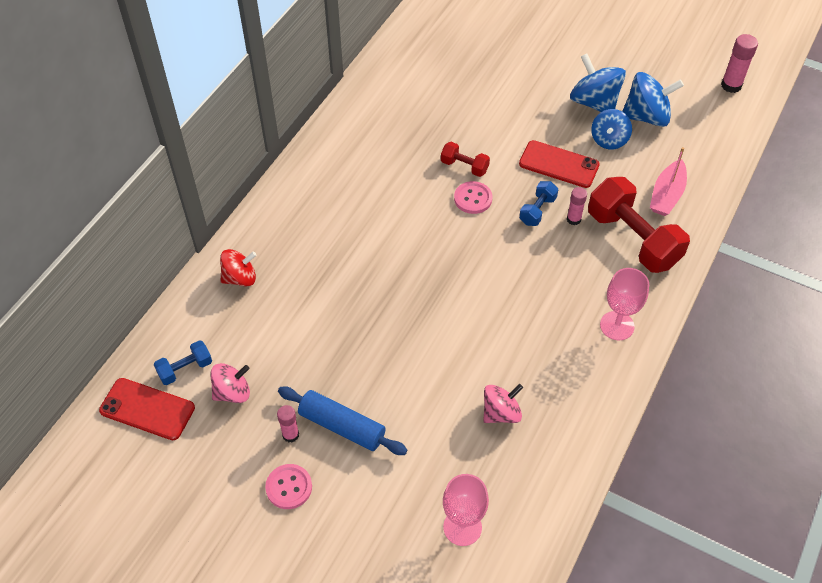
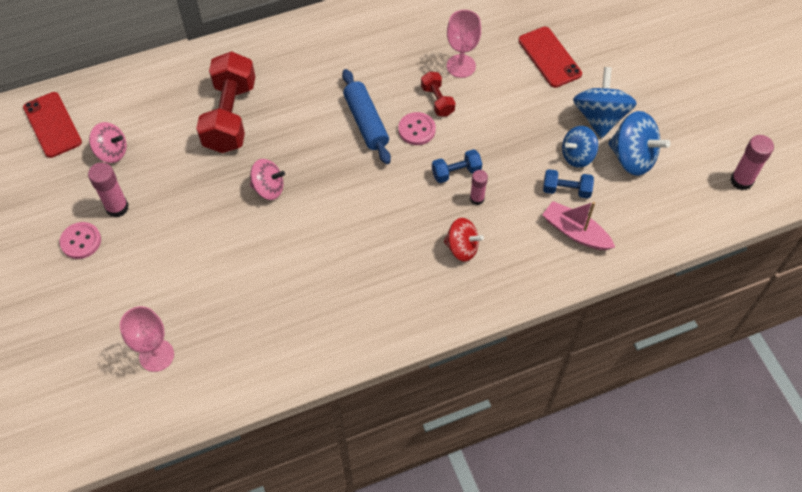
camera: 40 degrees right, 5 degrees up
(185, 369) = (100, 115): blue dumbbell -> blue dumbbell (566, 190)
(240, 278) = (196, 76): red spinning top -> red spinning top (462, 248)
(290, 435) = (117, 207): pink glue stick -> pink glue stick, size x1.54
(342, 426) = (154, 227): blue rolling pin -> blue rolling pin (366, 122)
(501, 413) = (265, 299): pink spinning top -> pink spinning top (268, 188)
(559, 164) = (513, 148): red phone -> red phone (549, 57)
(617, 325) = (419, 302): pink goblet -> pink goblet (461, 66)
(632, 239) = (507, 246): red dumbbell -> red dumbbell (230, 116)
(666, 195) = (575, 232): pink boat -> pink boat turned 60 degrees clockwise

